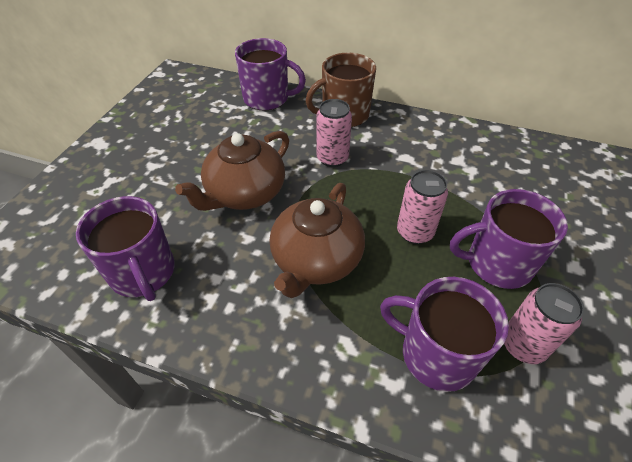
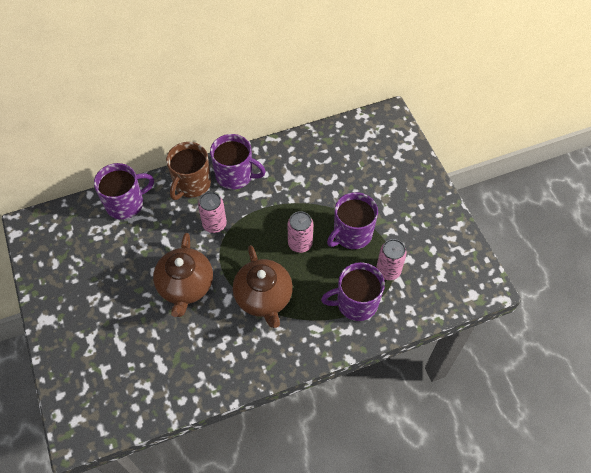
camera: 40 degrees left, 10 degrees up
(143, 273) = (180, 372): purple mug -> purple mug (235, 175)

